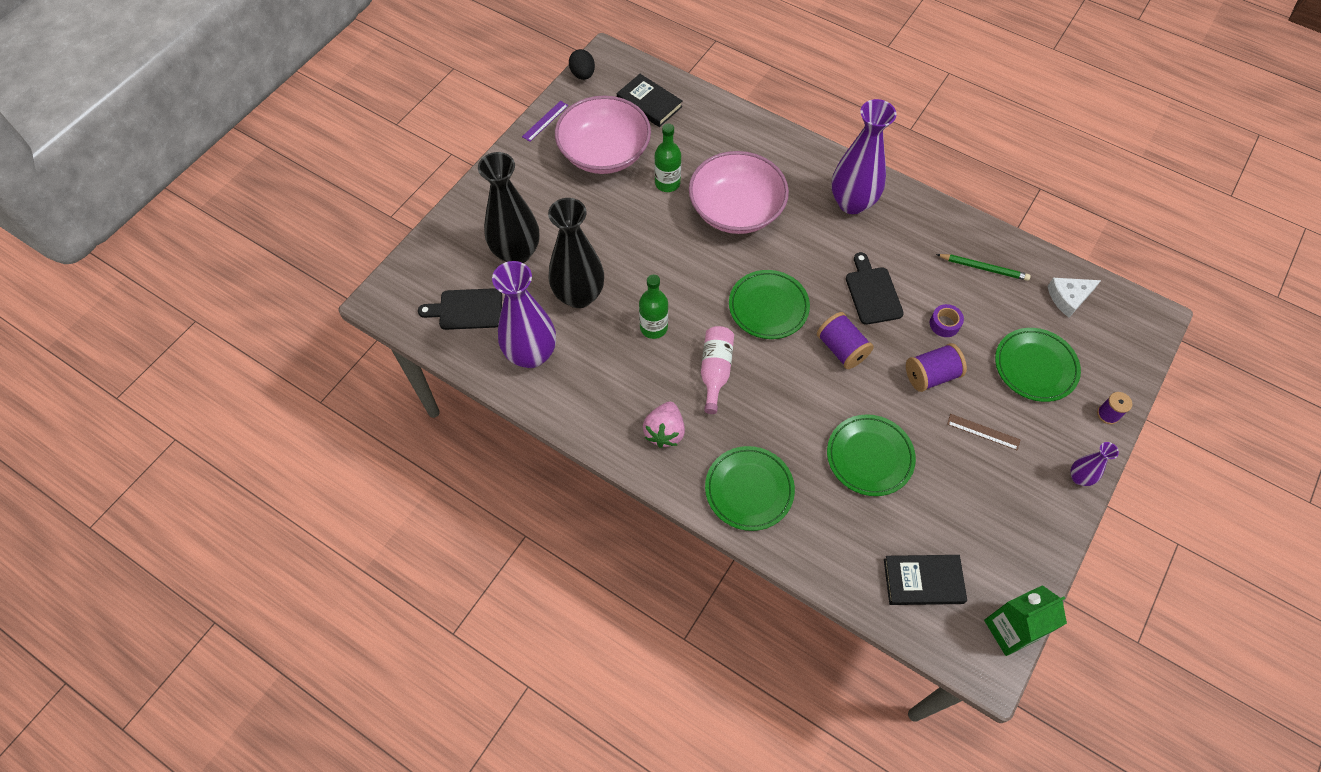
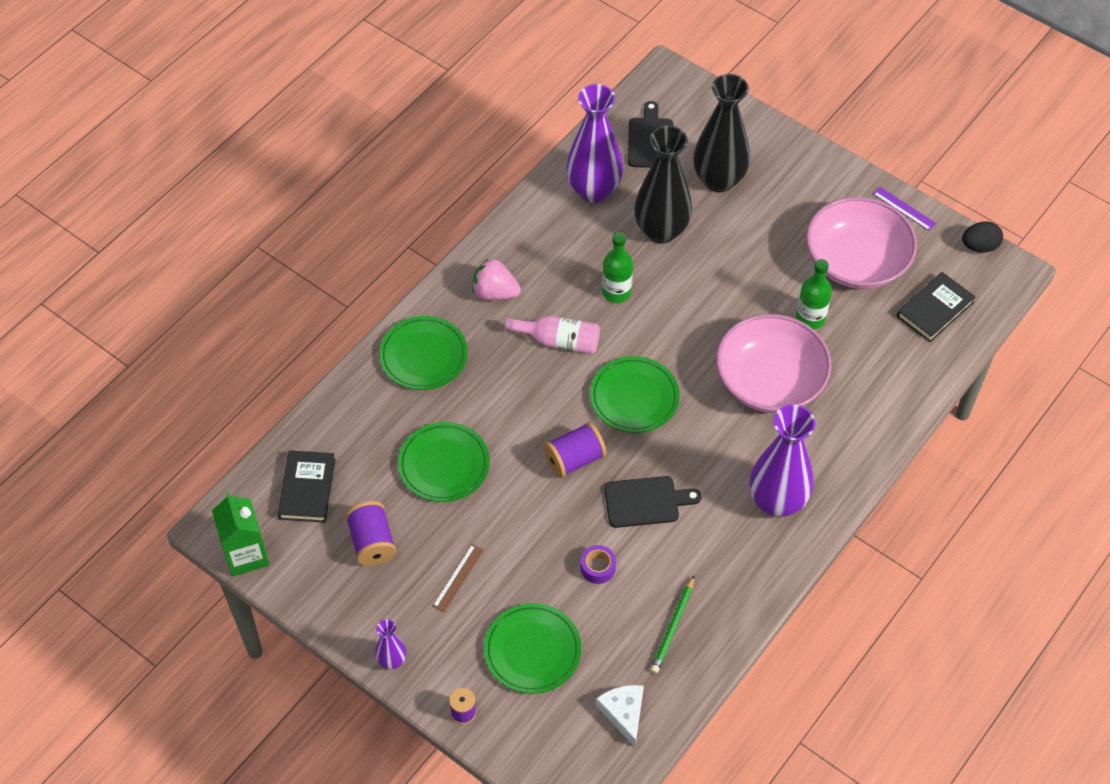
camera: 95 degrees right, 5 degrees down
(931, 375) = (532, 541): purple spool -> purple spool (372, 542)

